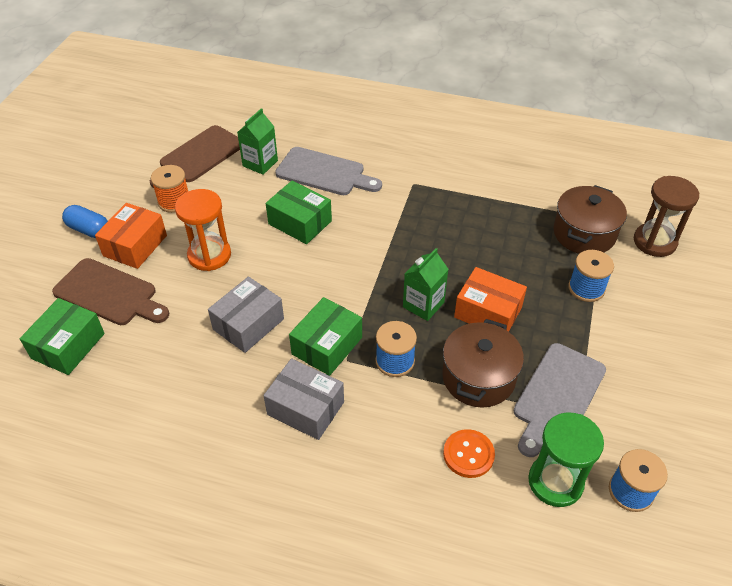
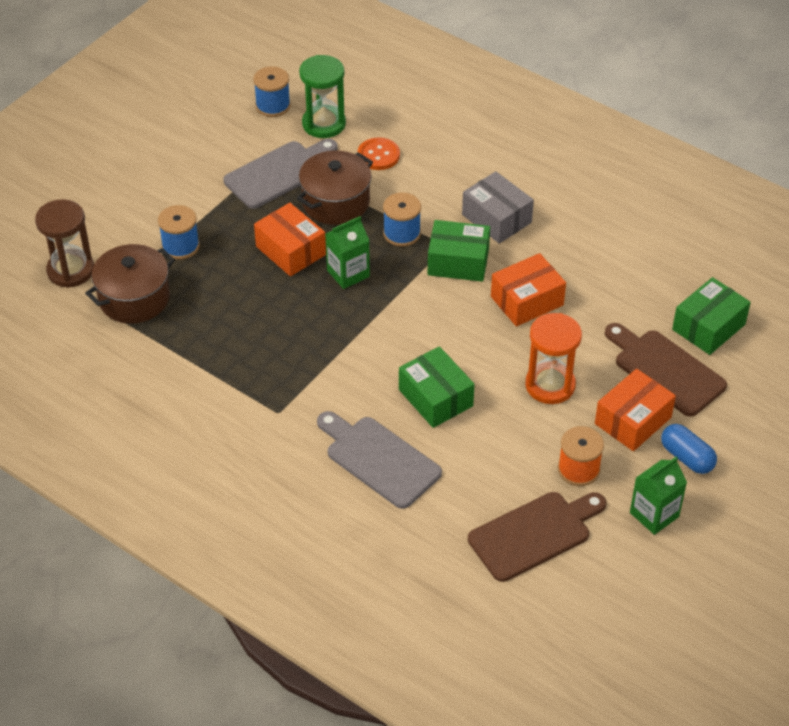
camera: 160 degrees left, 0 degrees up
(248, 324) = (527, 301): grey box -> orange box
(260, 163) = (455, 498): green carton -> green carton (654, 514)
(327, 346) = (458, 262): green box -> green box turned 45 degrees clockwise

